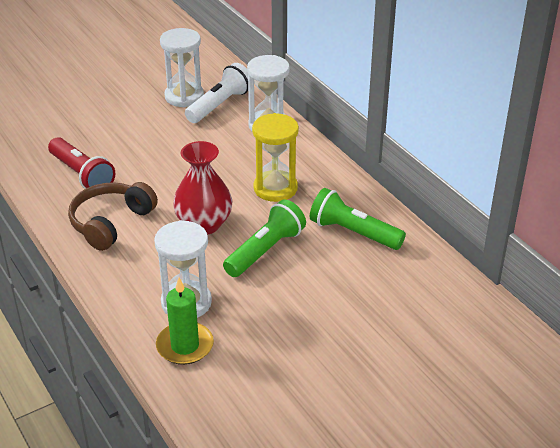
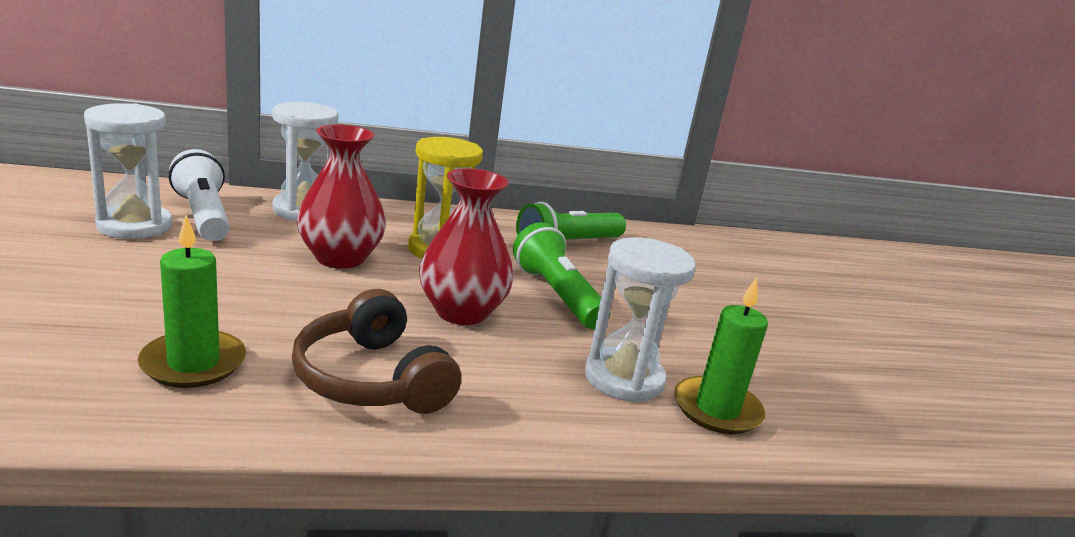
camera: 70 degrees left, 15 degrees down
(82, 175) = (193, 363): red flashlight -> green candle
(222, 163) = (340, 258): none -> red vase

